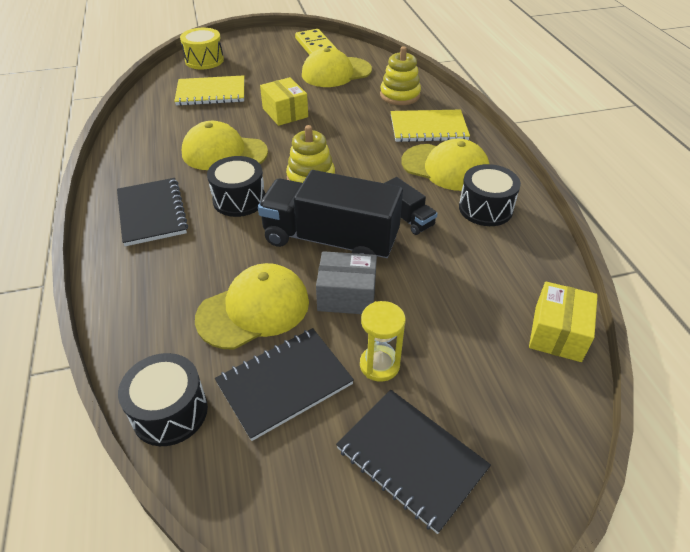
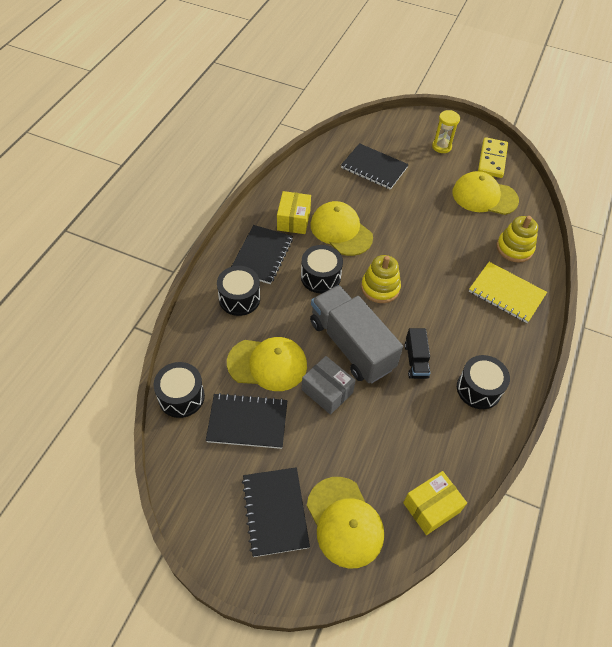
camera: 35 degrees right, 10 degrees up
(159, 265) = (239, 298): none -> black drum
(204, 60) = (394, 130): yellow drum -> none
(211, 93) = (374, 168): yellow notebook -> black notebook
(285, 112) = (411, 217): yellow box -> yellow box (293, 220)
(330, 240) = (351, 345): black truck -> grey truck
(379, 365) = (306, 448): yellow hourglass -> yellow hourglass (441, 146)
(445, 167) = (484, 337): yellow cap -> yellow cap (344, 522)

